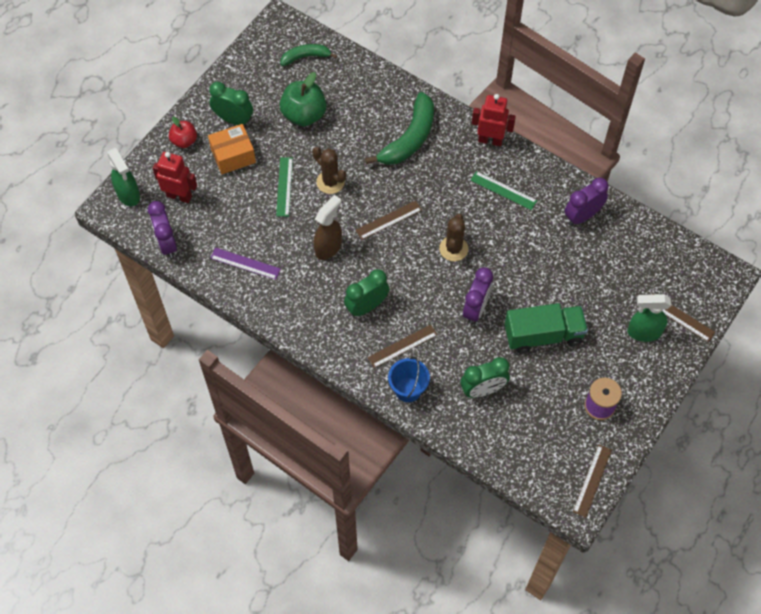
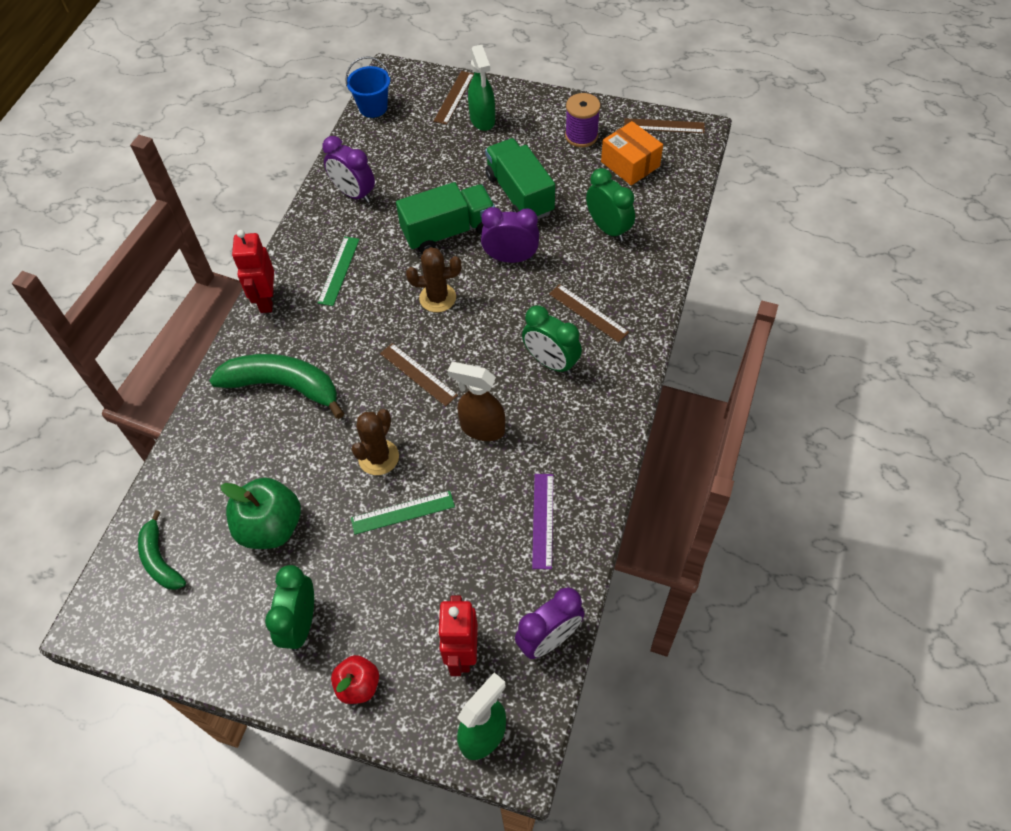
camera: 105 degrees left, 5 degrees down
(233, 155) = (368, 601): orange box -> orange box (630, 164)
(408, 389) = (640, 293): blue bucket -> blue bucket (373, 107)
(518, 272) = (448, 232): none -> green truck

